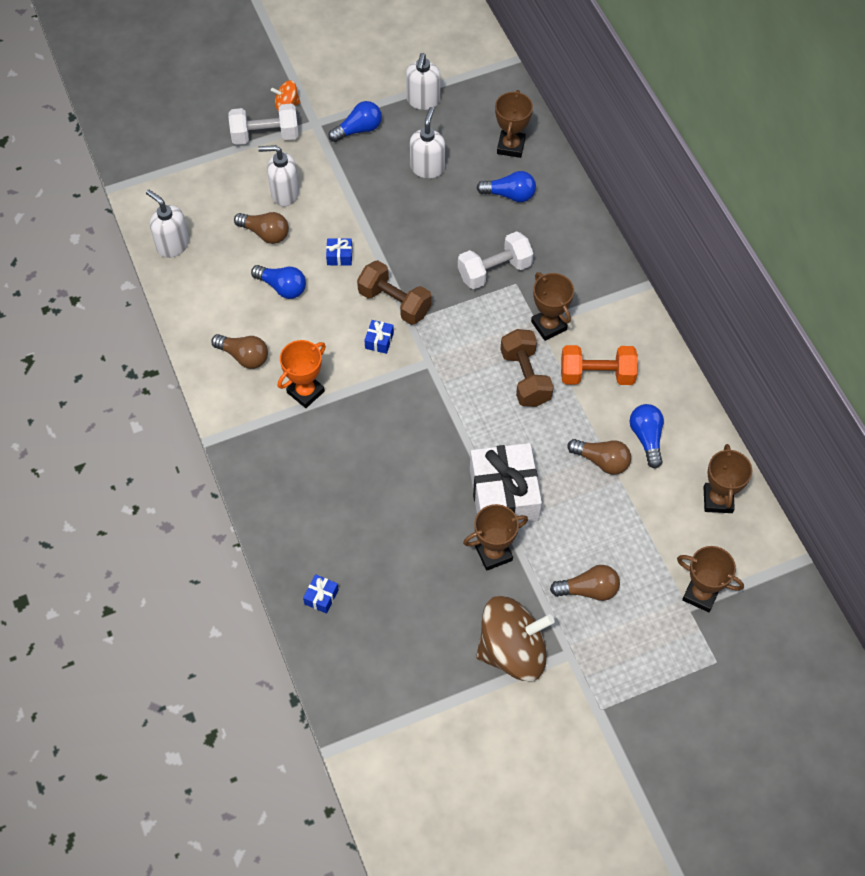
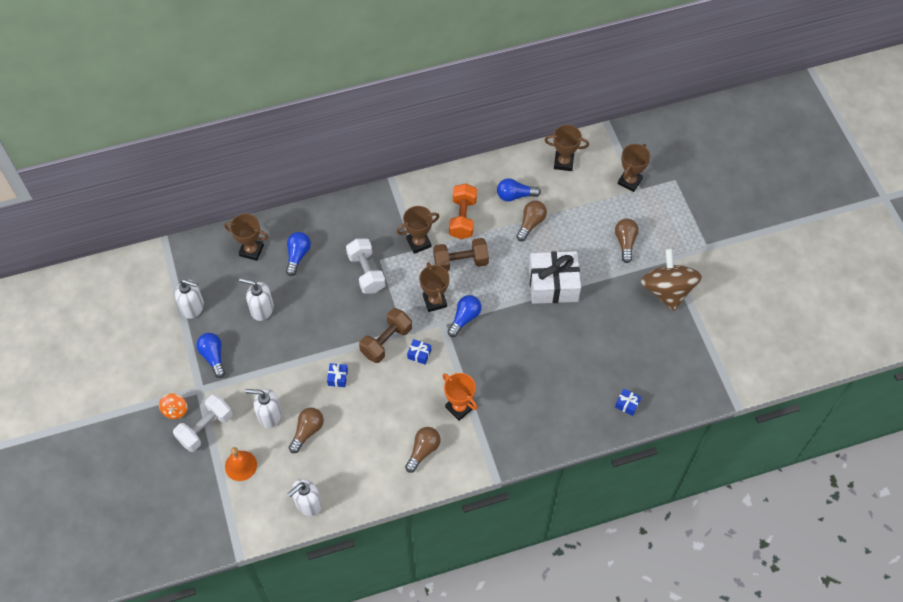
camera: 85 degrees left, 0 degrees up
(219, 175) = (241, 465): none -> orange bell
(265, 135) = (205, 428): white dumbbell -> white dumbbell turned 45 degrees clockwise
(282, 287) = (362, 420): blue light bulb -> blue light bulb (464, 318)
(284, 193) = (269, 415): white soap dispenser -> white soap dispenser turned 90 degrees clockwise
(493, 553) = (597, 295): brown trophy -> brown trophy (435, 301)

